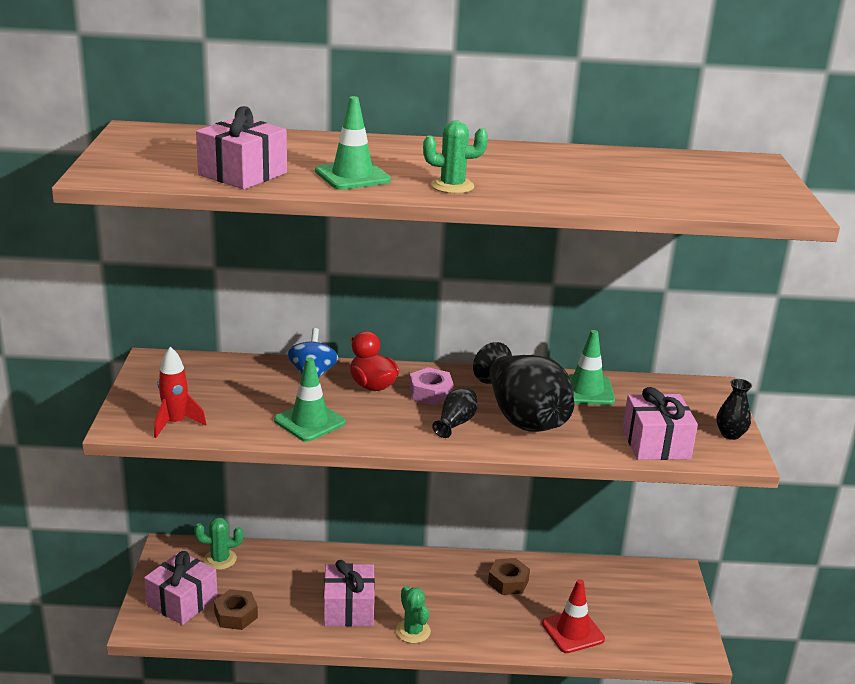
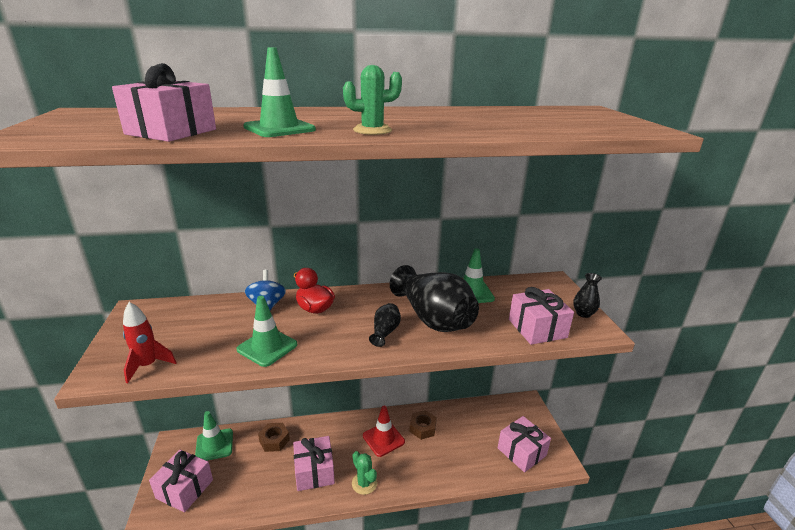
camera: 10 degrees left, 0 degrees up
(220, 559) = (214, 445): green cactus -> green traffic cone
(236, 615) = (228, 494): brown nut -> brown nut (274, 440)
(430, 393) = (360, 309): pink nut -> none
(573, 631) = (475, 461): red traffic cone -> red traffic cone (383, 439)
(643, 631) = (521, 452): none -> pink gift

